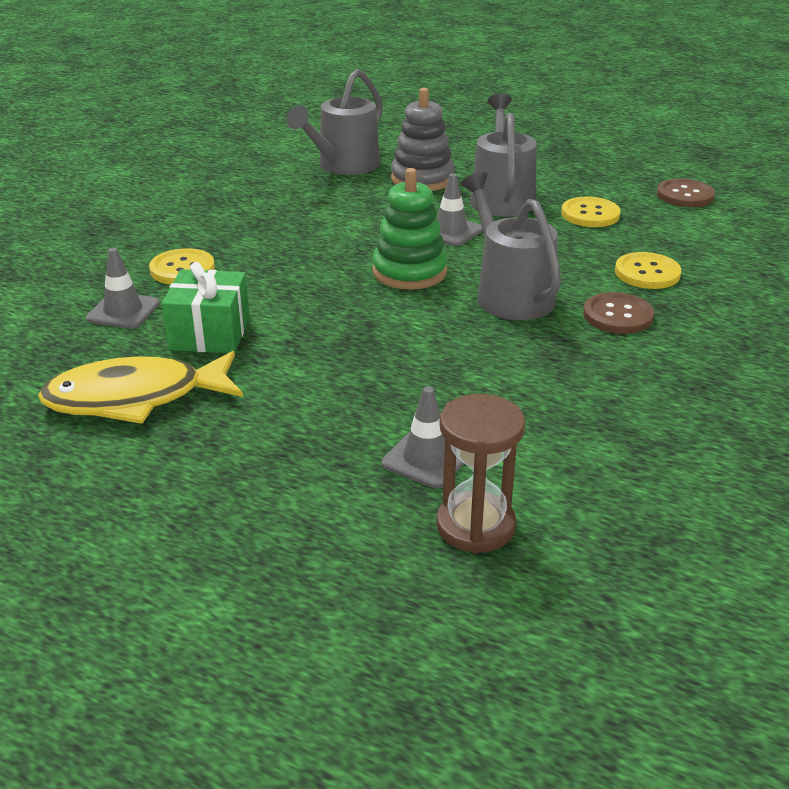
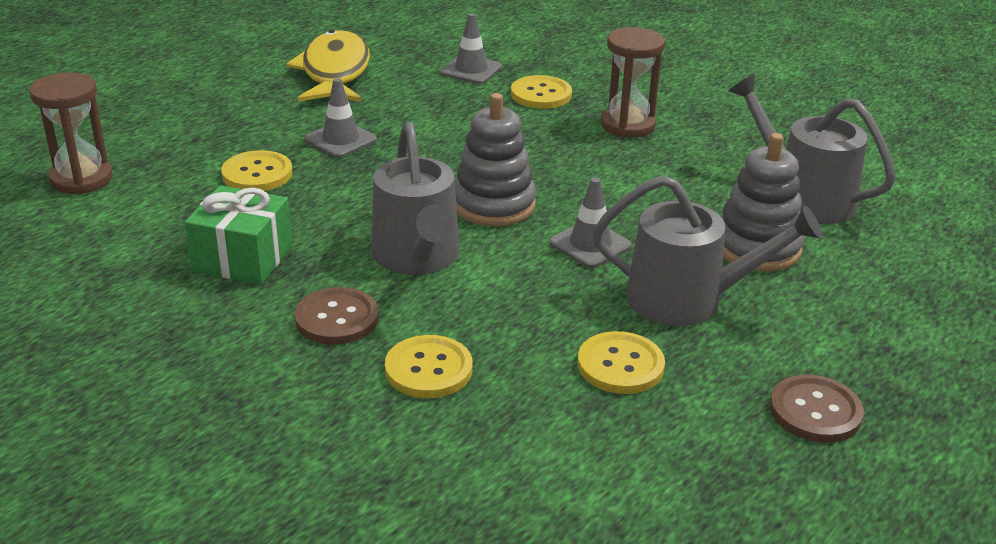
camera: 100 degrees right, 0 degrees up
(209, 333) = (416, 101): green gift -> green gift (243, 258)
(241, 227) = (627, 125): none -> brown hourglass
(408, 401) = (257, 174): none -> yellow button
(409, 272) = (494, 204): green stacking toy -> grey stacking toy
(426, 459) = (174, 171): grey traffic cone -> grey traffic cone (340, 140)
(510, 294) = (417, 257): grey watering can -> grey watering can turned 90 degrees clockwise
(685, 195) = (680, 487): brown button -> brown button (815, 411)

